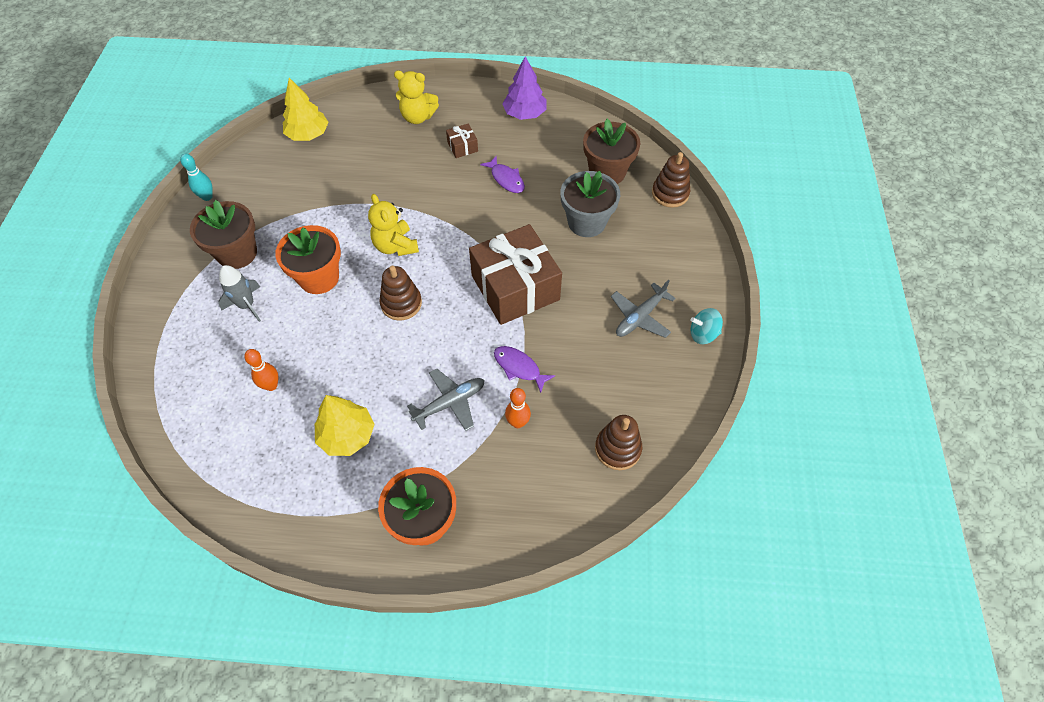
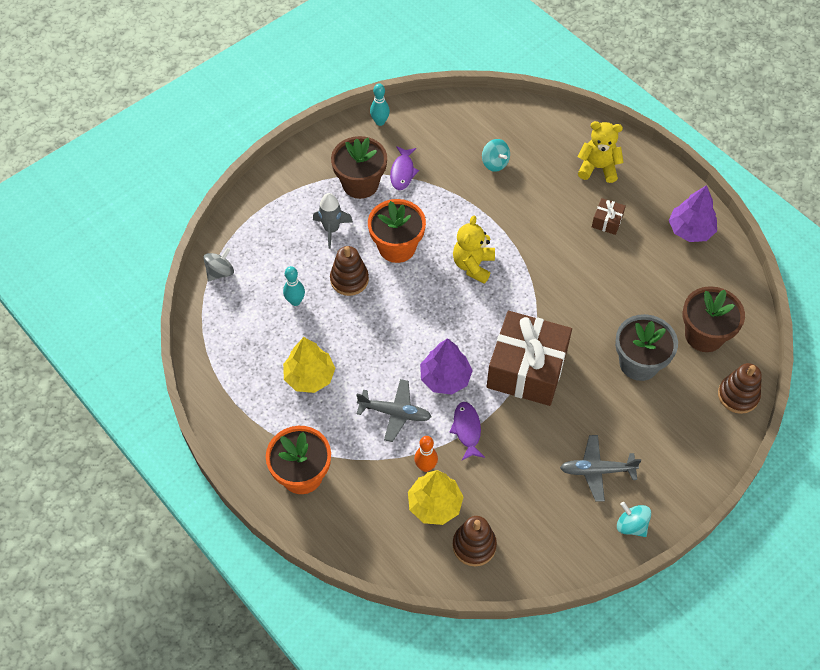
camera: 45 degrees right, 0 degrees up
(172, 417) = (220, 272): none -> grey spinning top
(271, 385) = (295, 301): orange bowling pin -> turquoise bowling pin
(308, 134) = (498, 121): yellow tree -> yellow tree (434, 504)
(336, 164) = (495, 163): none -> turquoise spinning top
(401, 303) = (433, 313): brown stacking toy -> brown stacking toy (349, 280)
(418, 117) = (598, 168): yellow teddy bear -> yellow teddy bear turned 135 degrees clockwise
(461, 344) = (445, 378): none -> purple tree
(506, 179) = (613, 276): purple fish -> purple fish (402, 172)

